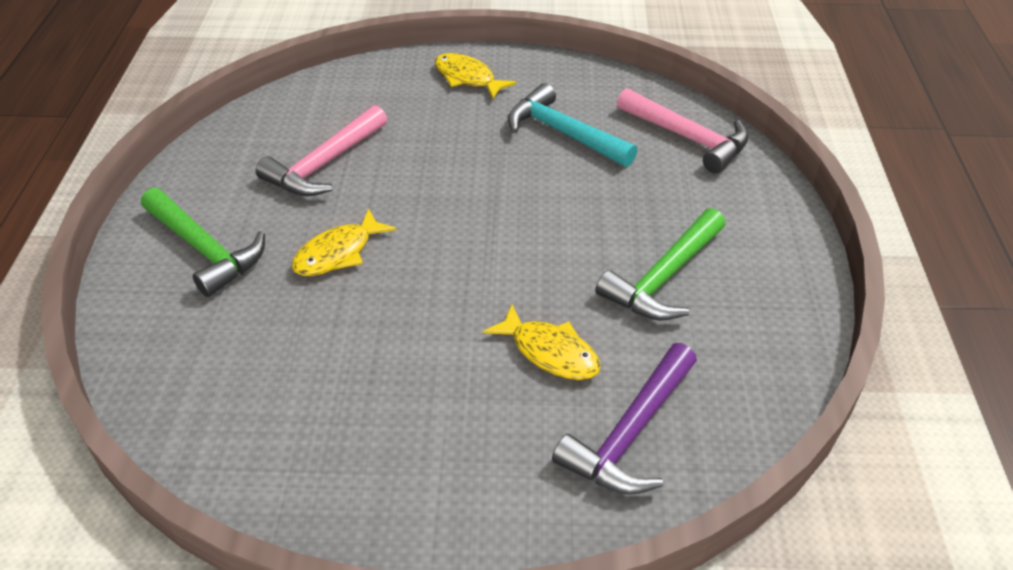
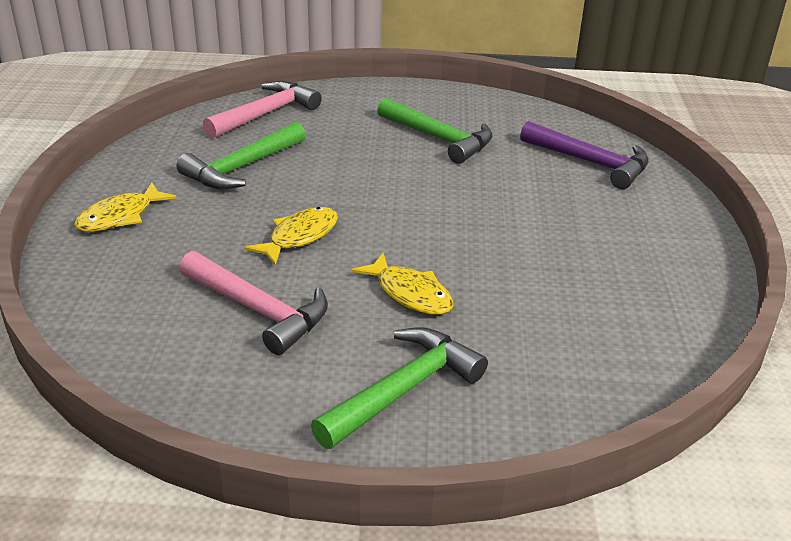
camera: 90 degrees left, 10 degrees down
(550, 352) = (522, 188): yellow fish -> yellow fish (299, 237)
(563, 133) = (241, 168): turquoise hammer -> green hammer

